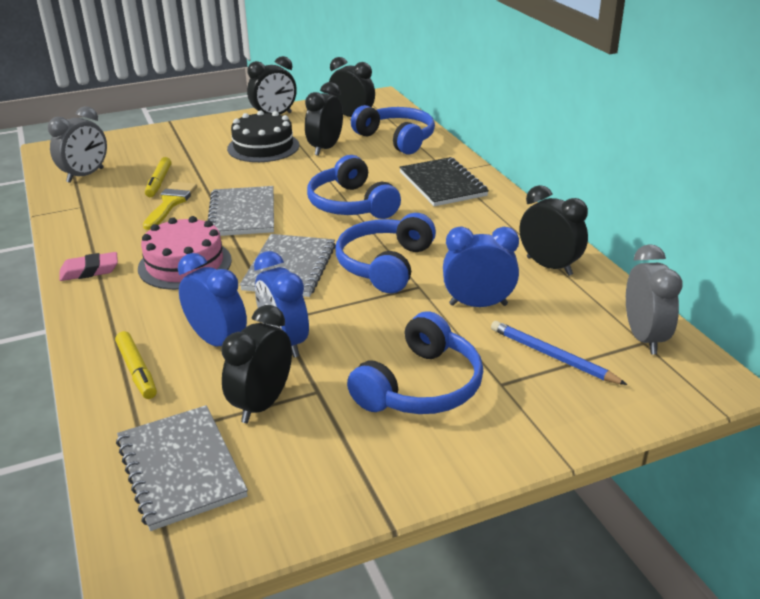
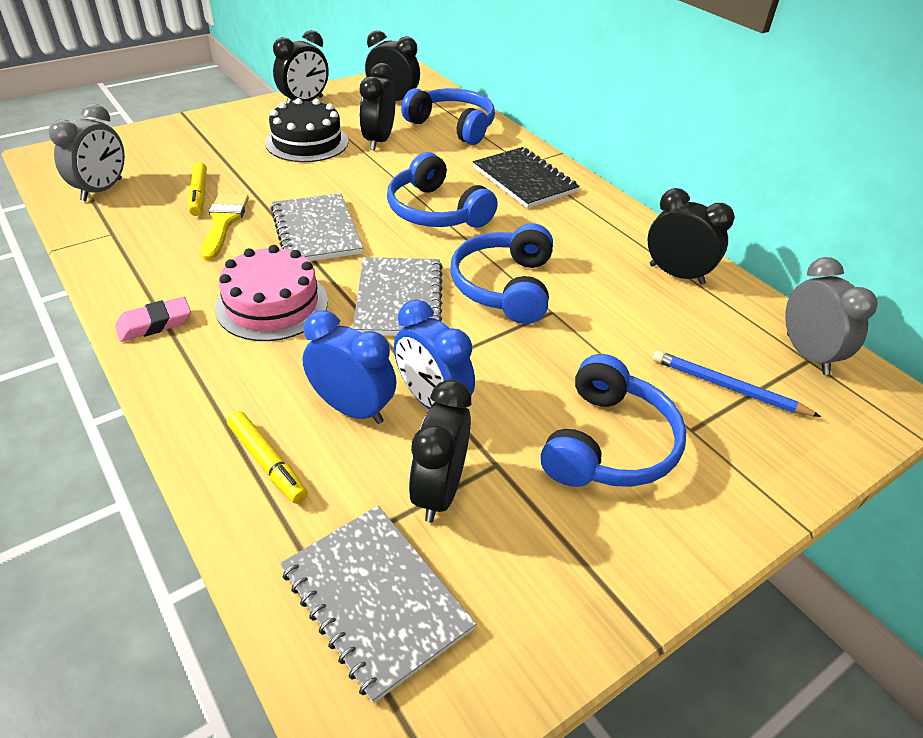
camera: 15 degrees left, 10 degrees up
(478, 304) = (624, 329): blue clock -> none

